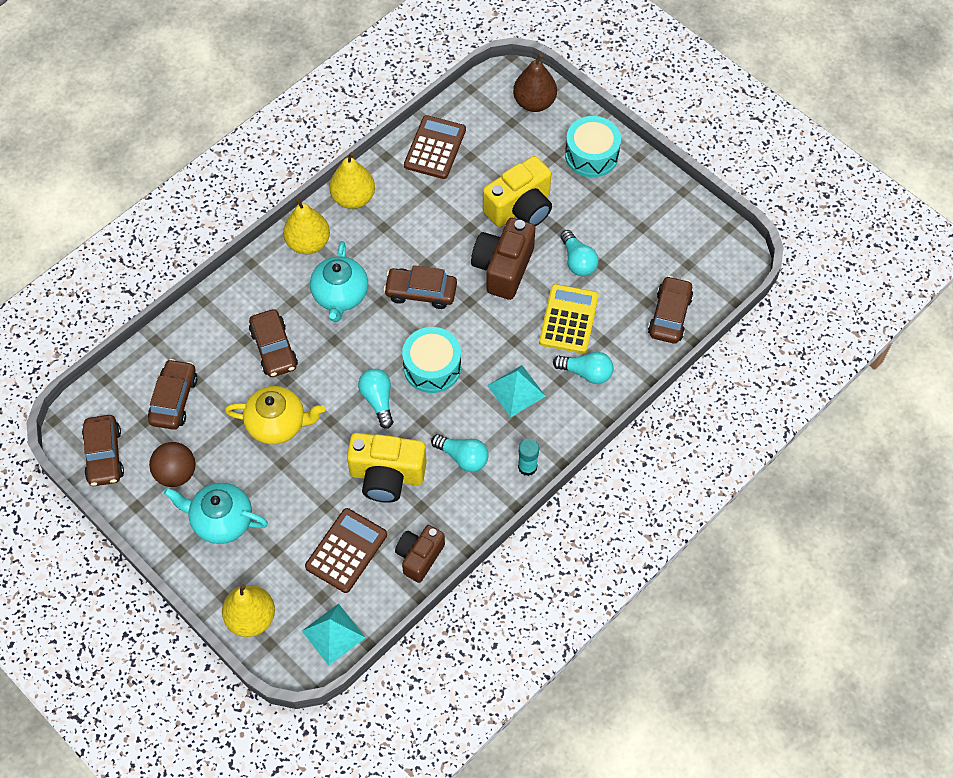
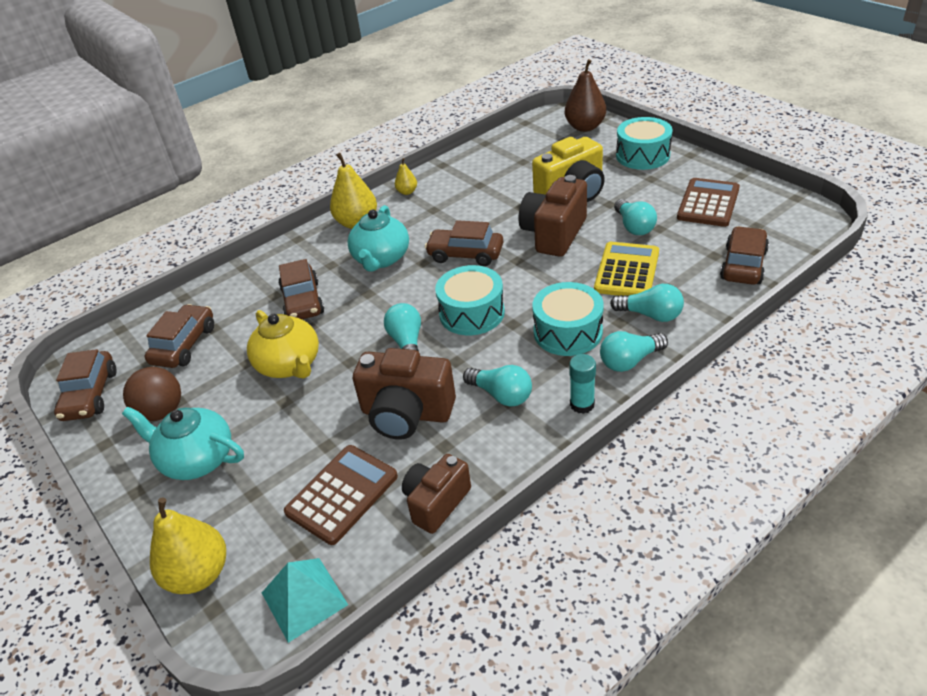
camera: 10 degrees right, 20 degrees down
(277, 424) = (290, 365): yellow teapot -> yellow teapot turned 45 degrees clockwise
(353, 198) = (407, 192): yellow pear -> yellow pear, size x0.51
(387, 476) = (406, 414): yellow camera -> brown camera
(435, 148) = (489, 158): brown calculator -> brown calculator (708, 203)
(516, 391) = (567, 332): turquoise pyramid -> turquoise drum
(566, 423) = (630, 361): none -> turquoise light bulb

